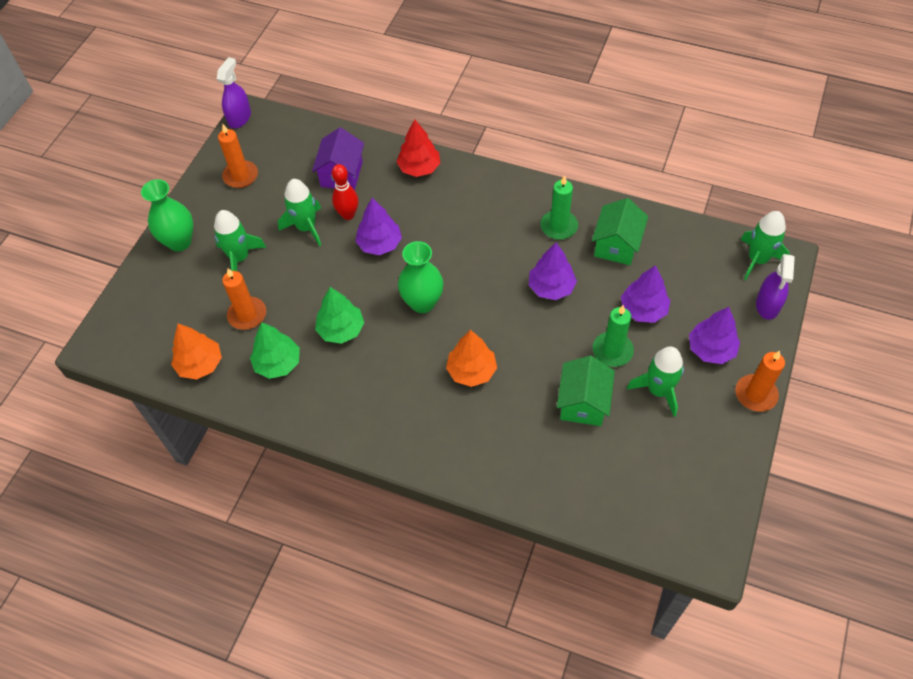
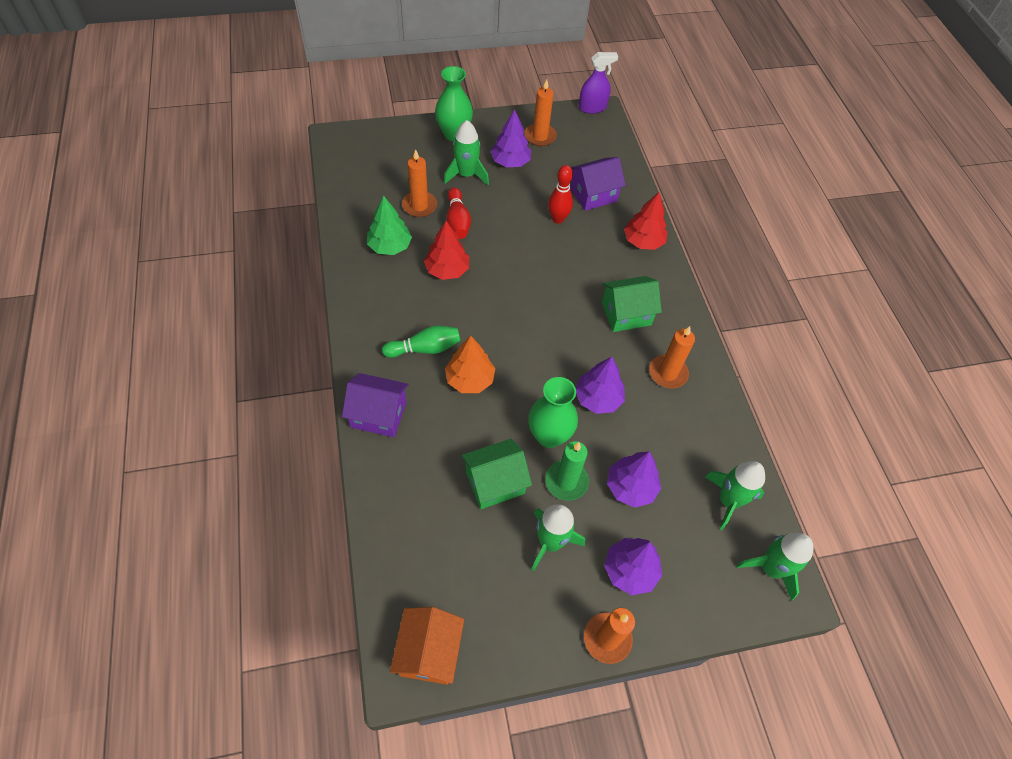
camera: 50 degrees right, 0 degrees up
(200, 364) = (358, 201): orange tree -> none
(290, 293) = (457, 221): none -> red bowling pin
(306, 227) = (525, 199): green rocket -> green rocket (728, 500)
(341, 330) = (447, 270): green tree -> red tree
(379, 244) = (546, 253): purple tree -> purple tree (510, 162)
(416, 390) = (425, 349): none -> green bowling pin
(422, 303) = (511, 311): green vase -> green vase (549, 436)
(461, 461) = (378, 414): none -> purple house
(559, 226) = (668, 373): green candle -> orange candle
(616, 245) = (685, 430): green house -> green house (626, 314)
(703, 525) = (429, 652): none -> orange house
(767, 305) = (722, 603): purple spray bottle -> none

